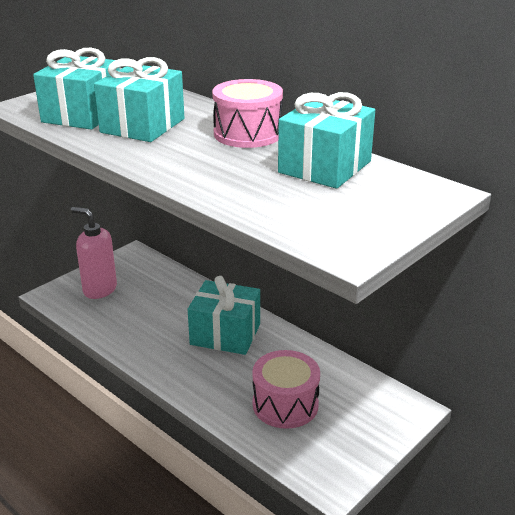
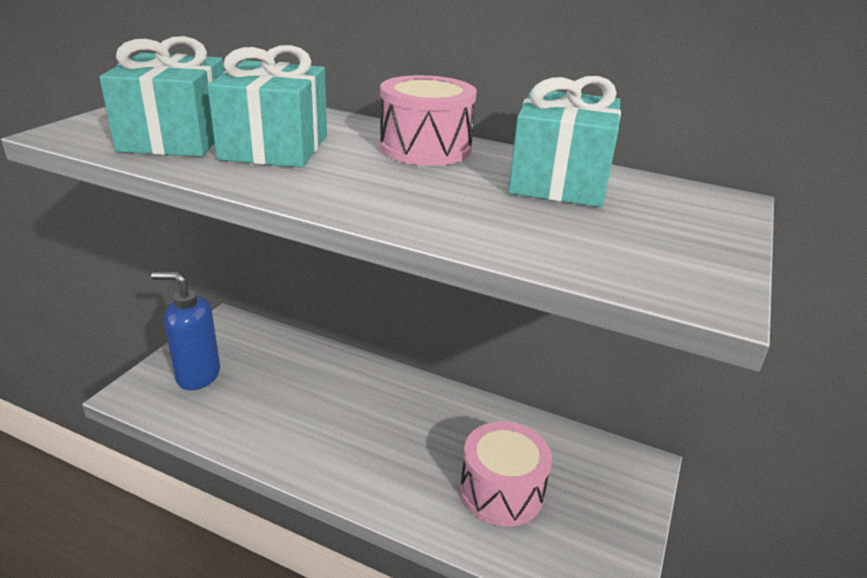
camera: 20 degrees left, 0 degrees up
(99, 289) = (198, 376): pink soap dispenser -> blue soap dispenser
(225, 334) = (386, 409): turquoise gift -> none

